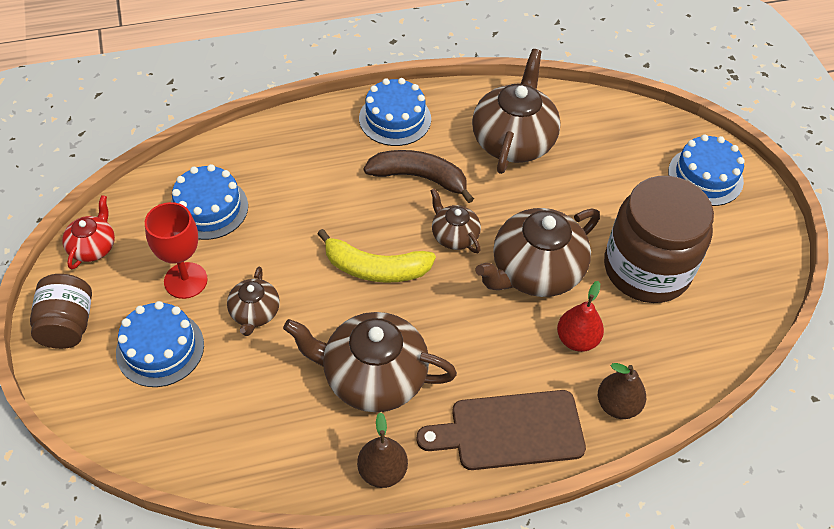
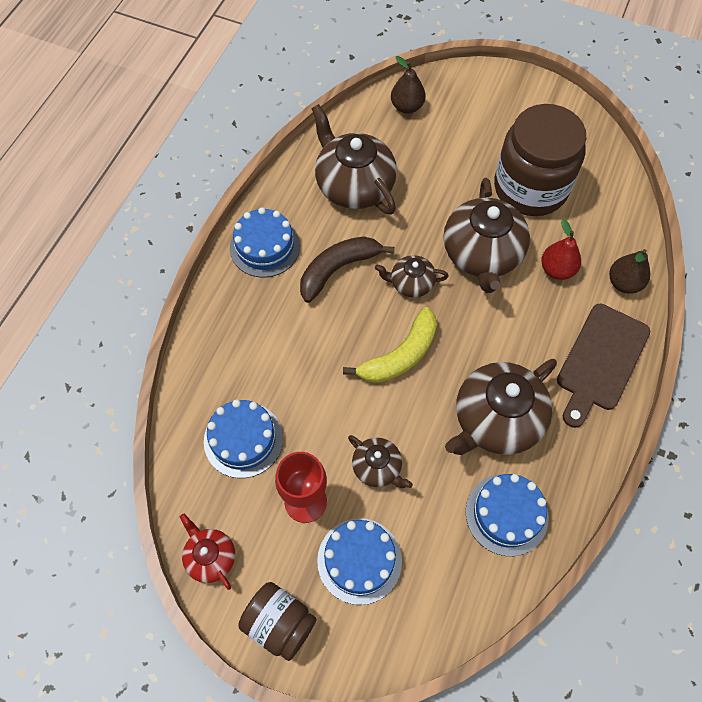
camera: 50 degrees left, 10 degrees up
(382, 471) = (579, 464): brown pear -> brown pear (407, 107)
(705, 176) = (481, 98): blue cake -> blue cake (506, 514)

